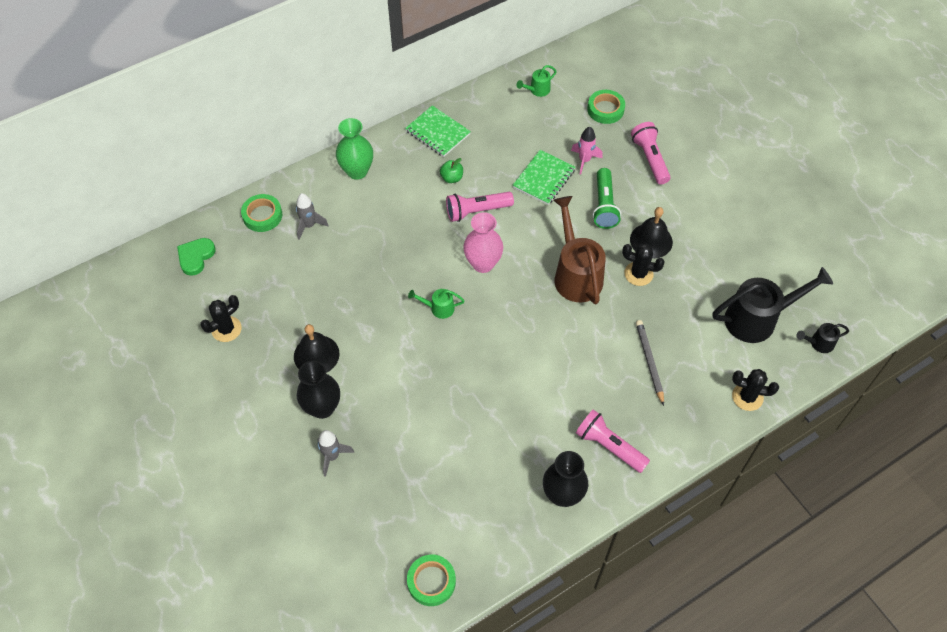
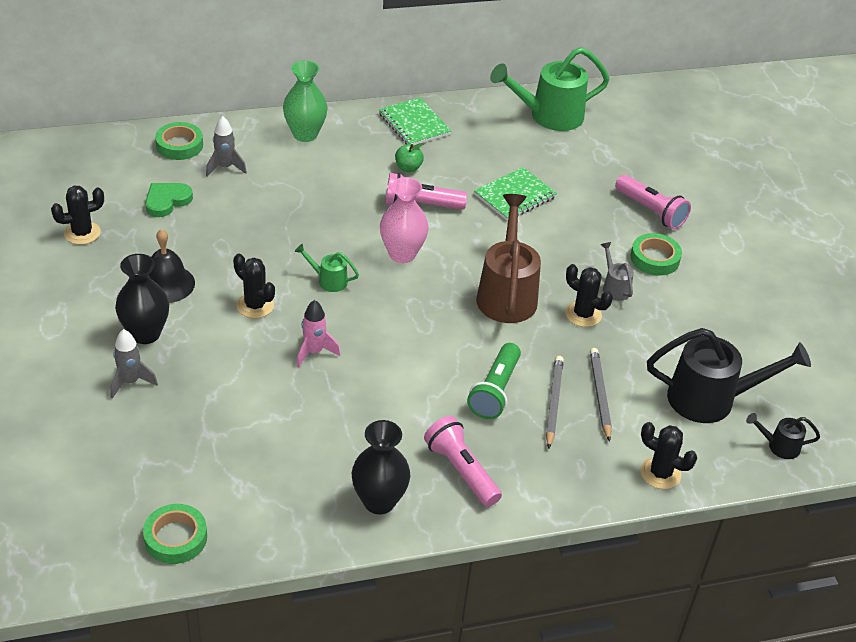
camera: 15 degrees right, 15 degrees down
(196, 257) = (87, 161): green heart -> green heart (167, 201)
(393, 351) = (255, 305): none -> black cactus
(537, 90) = (548, 116): green watering can -> green watering can, size x2.15
(584, 160) = (571, 192): pink rocket -> pink rocket (314, 352)
(604, 206) = (574, 239): green flashlight -> green flashlight (495, 391)
(605, 109) = (620, 153): green tape -> green tape (654, 258)
(649, 159) = (651, 211): pink flashlight -> pink flashlight turned 135 degrees clockwise
(651, 240) = (614, 287): black bell -> grey watering can
(679, 343) = (600, 395): none -> grey pencil

